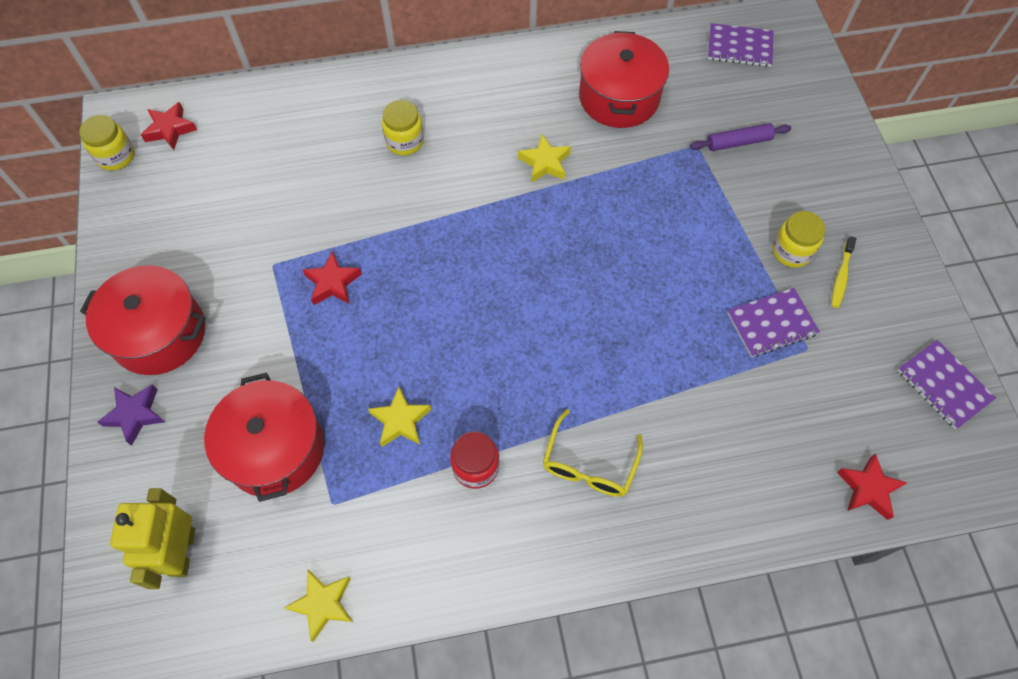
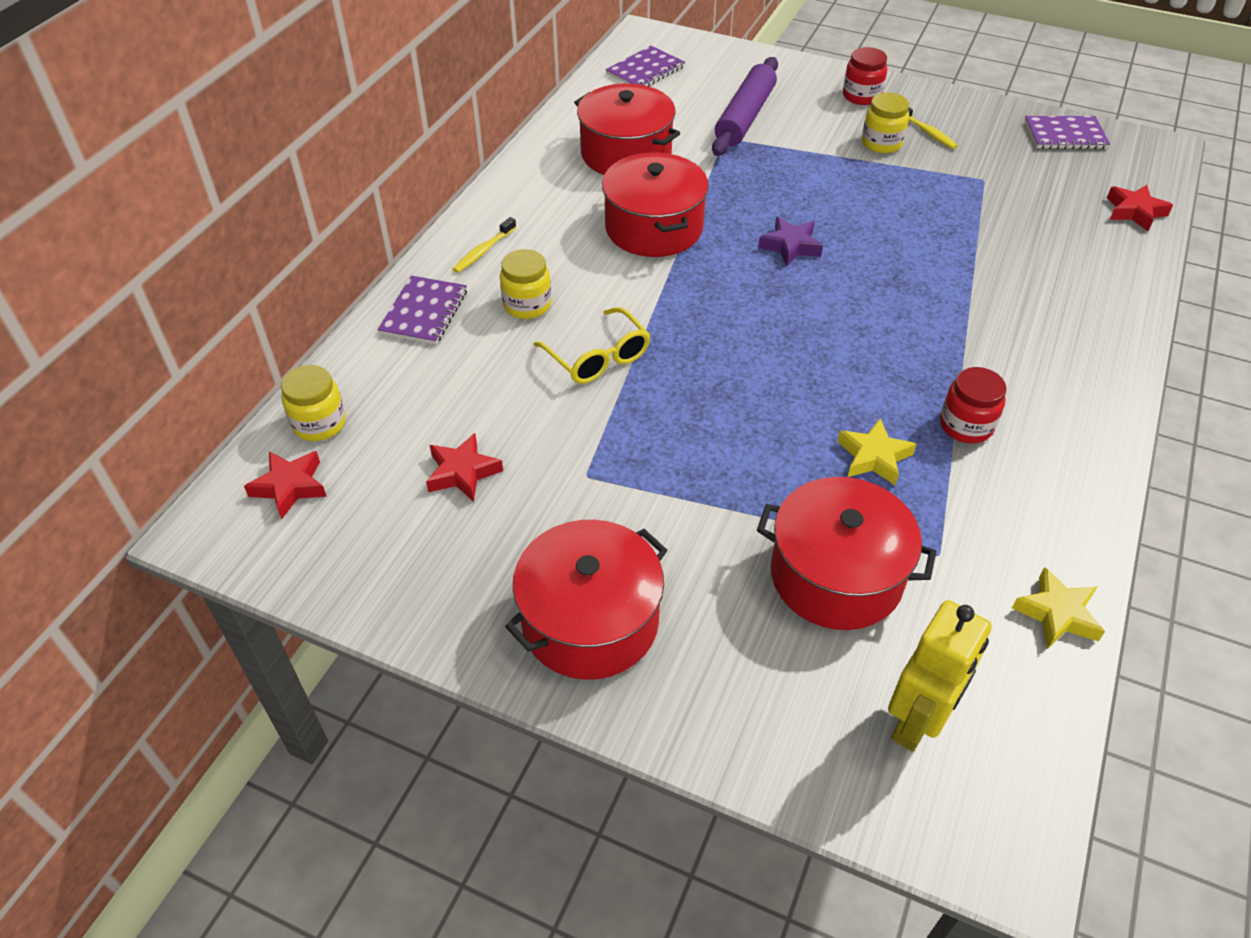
camera: 55 degrees left, 15 degrees down
(116, 156) = (271, 557): yellow jar -> yellow jar (319, 423)
(135, 414) = (690, 693): purple star -> purple star (790, 246)
(182, 552) = (917, 721): yellow robot -> yellow robot turned 90 degrees counterclockwise
(333, 283) = (657, 436): red star -> red star (462, 472)
(439, 86) = (483, 251): none -> yellow toothbrush
(545, 163) = (654, 228): yellow star -> red pot
(589, 465) = (1013, 350): yellow glasses -> yellow glasses (598, 358)
(738, 142) = (745, 117): purple rolling pin -> purple rolling pin, size x1.69
(771, 323) = (944, 185): purple notebook -> purple notebook (424, 312)
(850, 204) = (861, 96): none -> red jar

